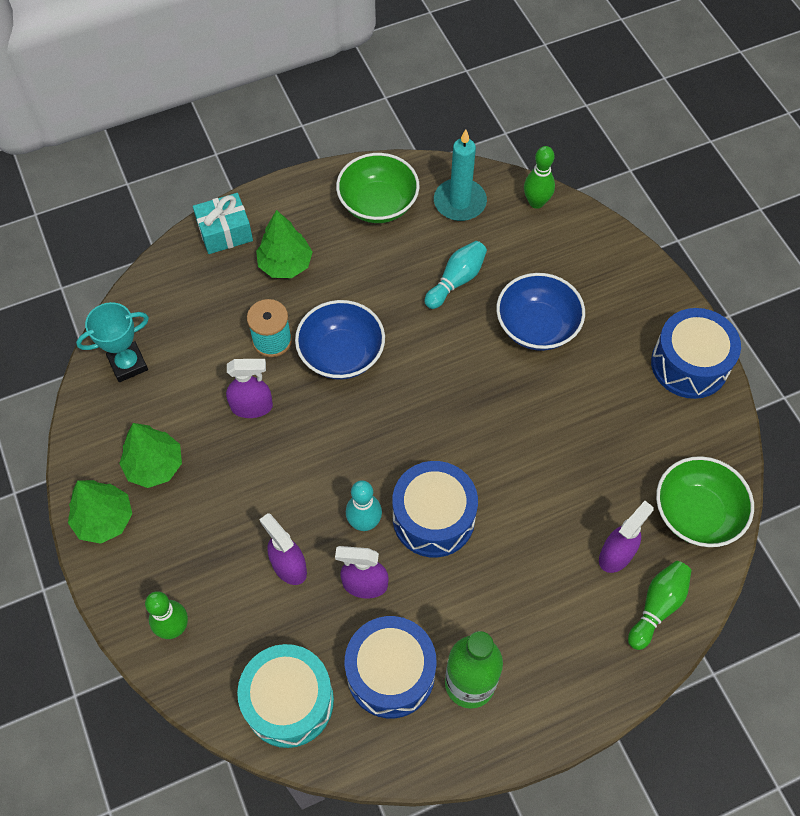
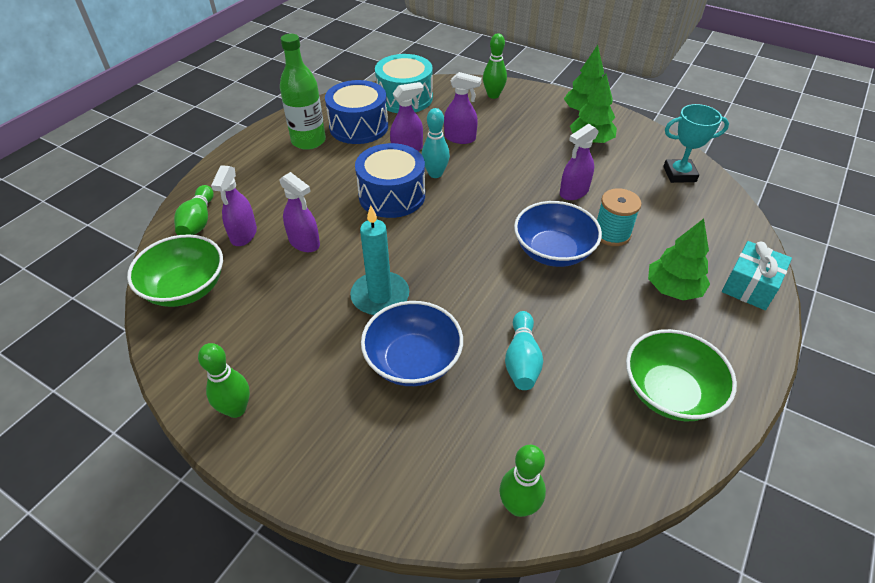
camera: 145 degrees right, 15 degrees down
(128, 364) = (679, 174): turquoise trophy -> turquoise trophy turned 60 degrees clockwise
(460, 202) = (598, 448): turquoise candle -> turquoise candle (380, 296)
(560, 505) = (304, 242): none -> purple spray bottle
(689, 364) = (236, 409): blue drum -> green bowling pin

